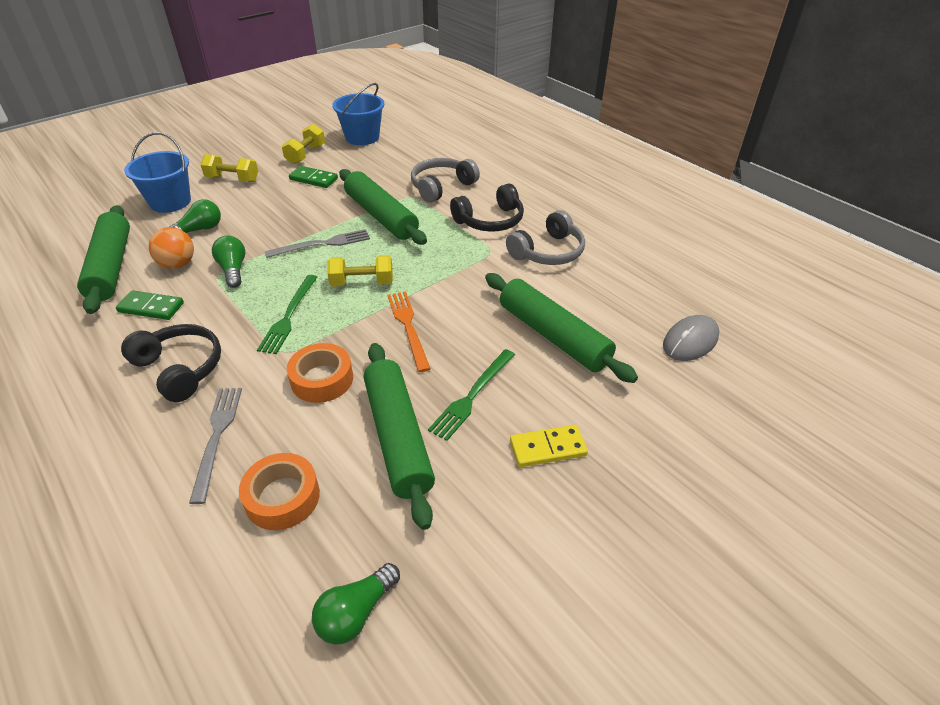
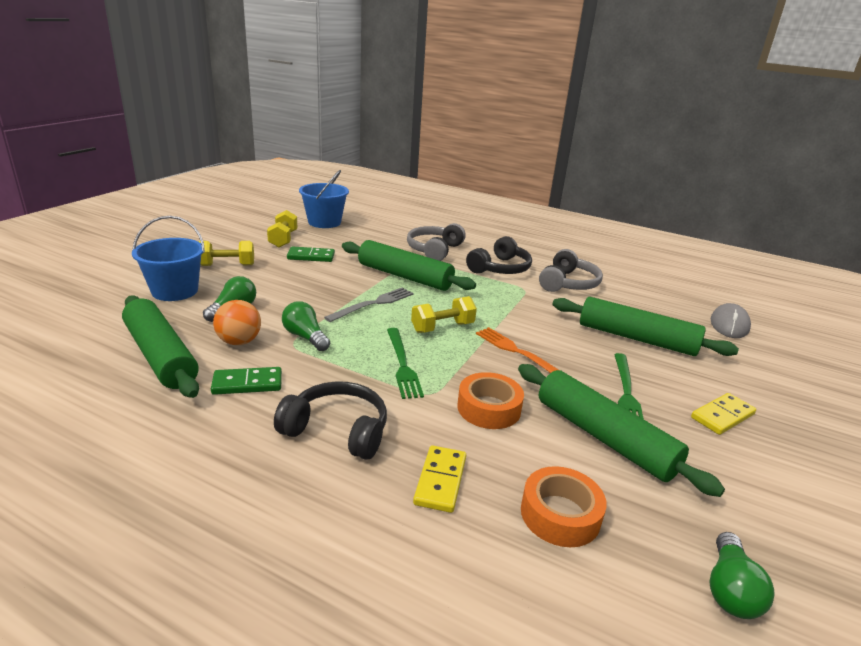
camera: 25 degrees left, 15 degrees down
(217, 437) = (440, 481): grey fork -> yellow domino

